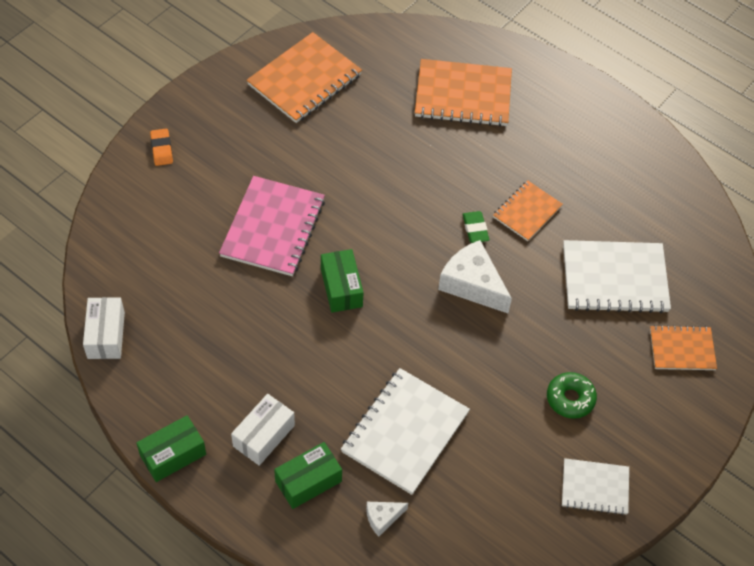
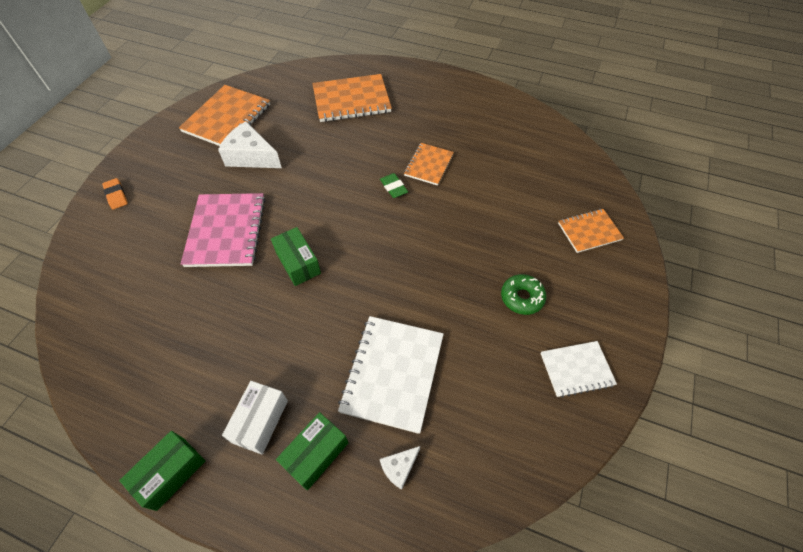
camera: 15 degrees left, 0 degrees up
(106, 335) = (83, 370): white box -> none
(472, 284) = (406, 229): white cheese -> white cheese (251, 156)
(614, 278) = (514, 194): white notebook -> none

